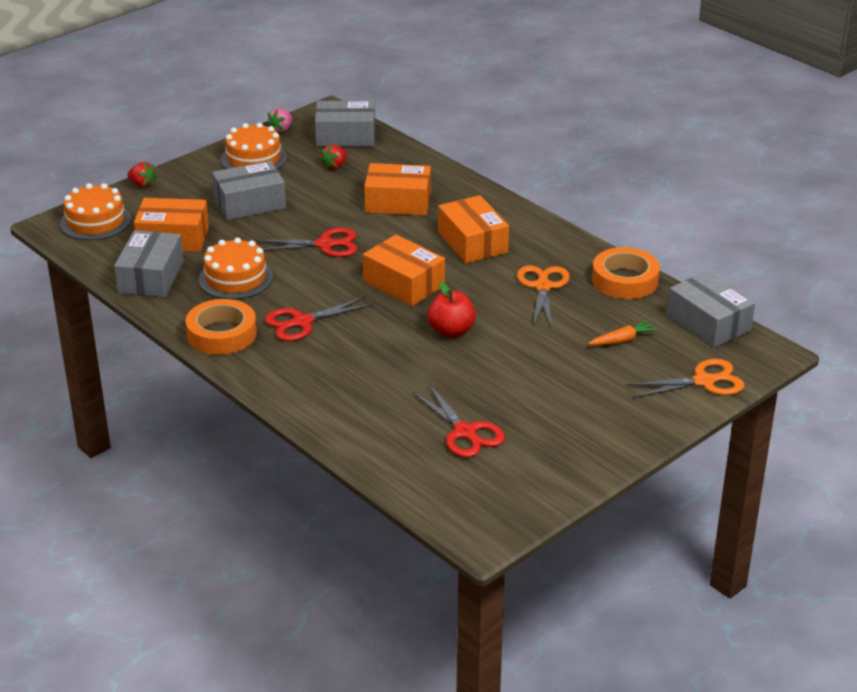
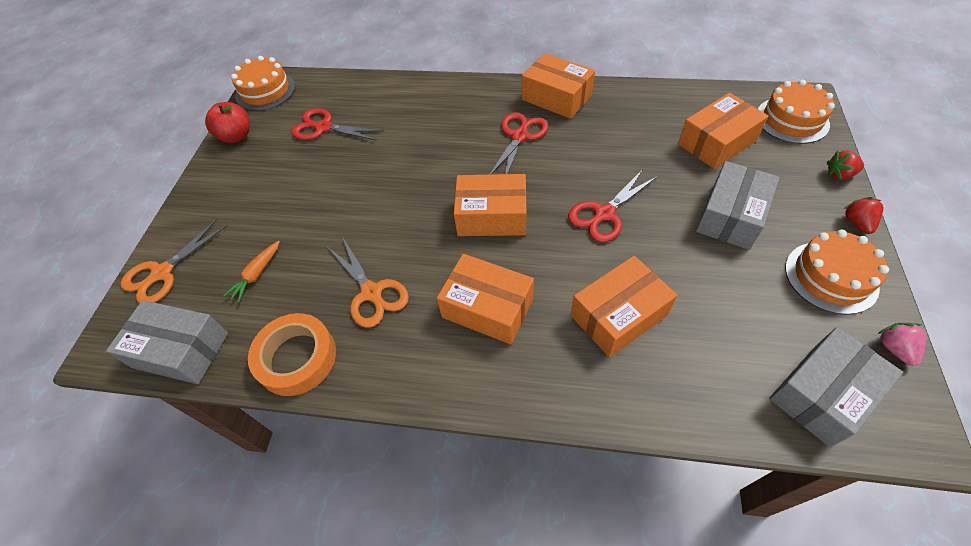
camera: 145 degrees right, 20 degrees up
(151, 277) = (668, 105): grey box -> none
(222, 334) = (556, 97): orange tape -> orange box
(235, 278) = (616, 140): orange cake -> orange cake (265, 91)
(335, 166) = (749, 326): red strawberry -> red strawberry (857, 223)
(451, 331) = (406, 195): red apple -> red apple (236, 136)

